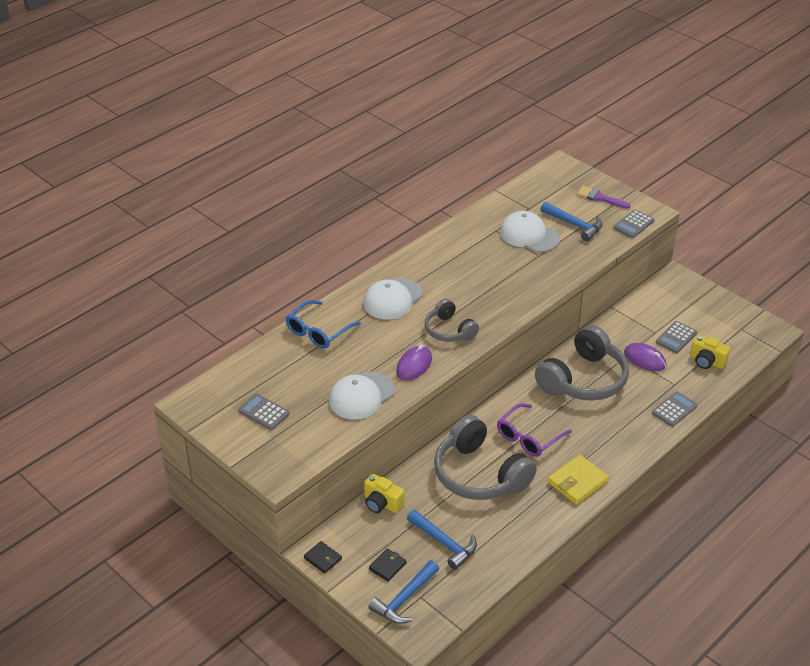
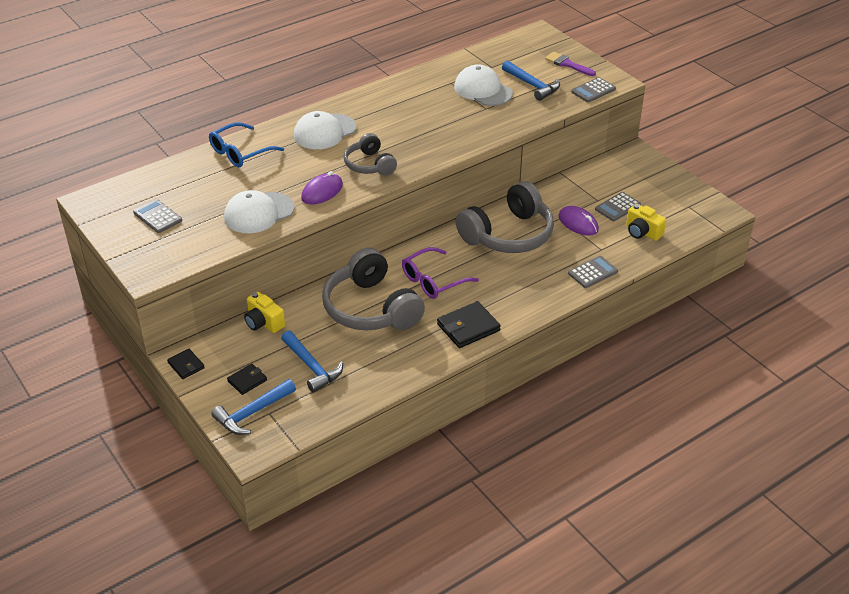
camera: 10 degrees right, 0 degrees up
(577, 482) = (468, 327): yellow wallet -> black wallet

